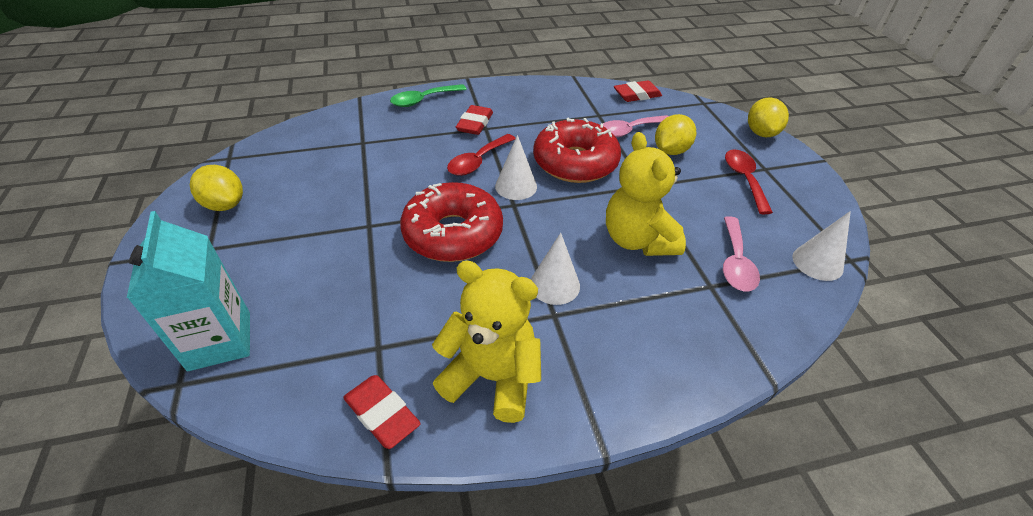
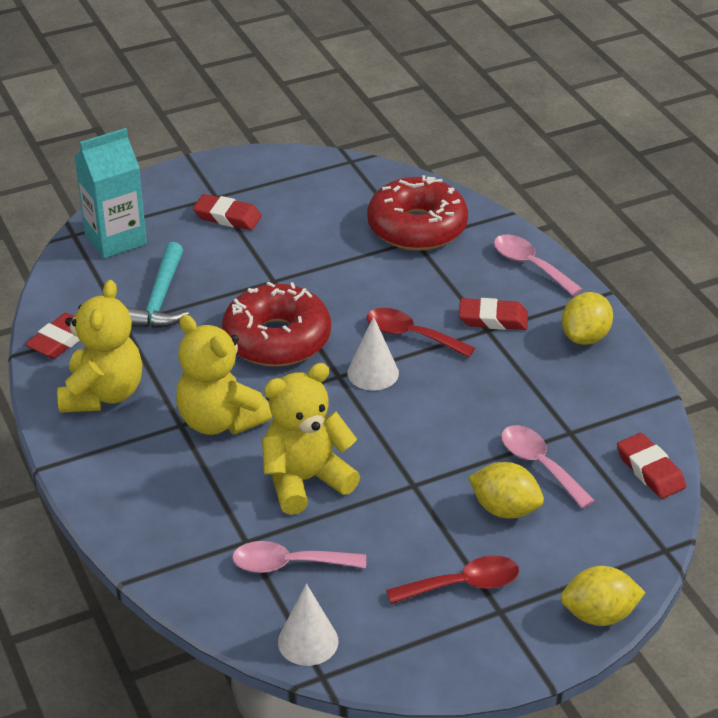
camera: 80 degrees right, 5 degrees down
(225, 204) = (277, 184): yellow lemon -> yellow lemon (585, 337)
(249, 244) = (227, 217): none -> red eraser
(354, 311) = (160, 300): none -> turquoise hammer
(423, 100) = (529, 265): green spoon -> pink spoon
(554, 285) = (220, 421): white cone -> yellow teddy bear
(575, 163) = (440, 418): red donut -> red donut (417, 227)

